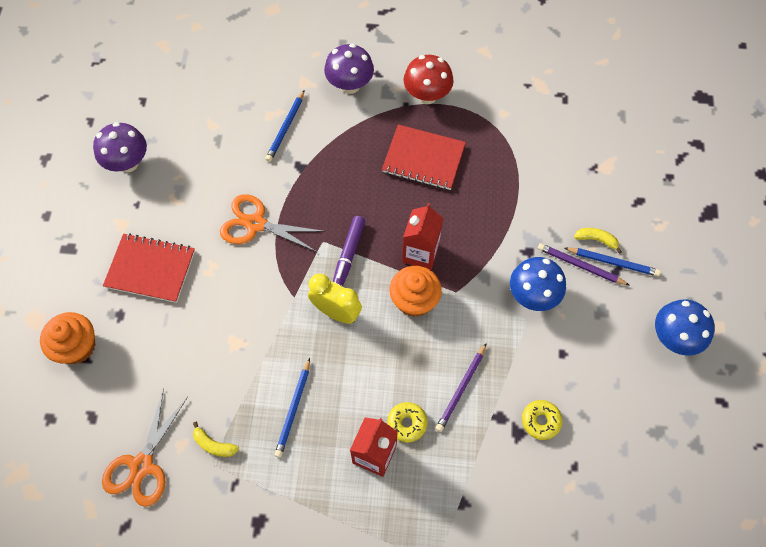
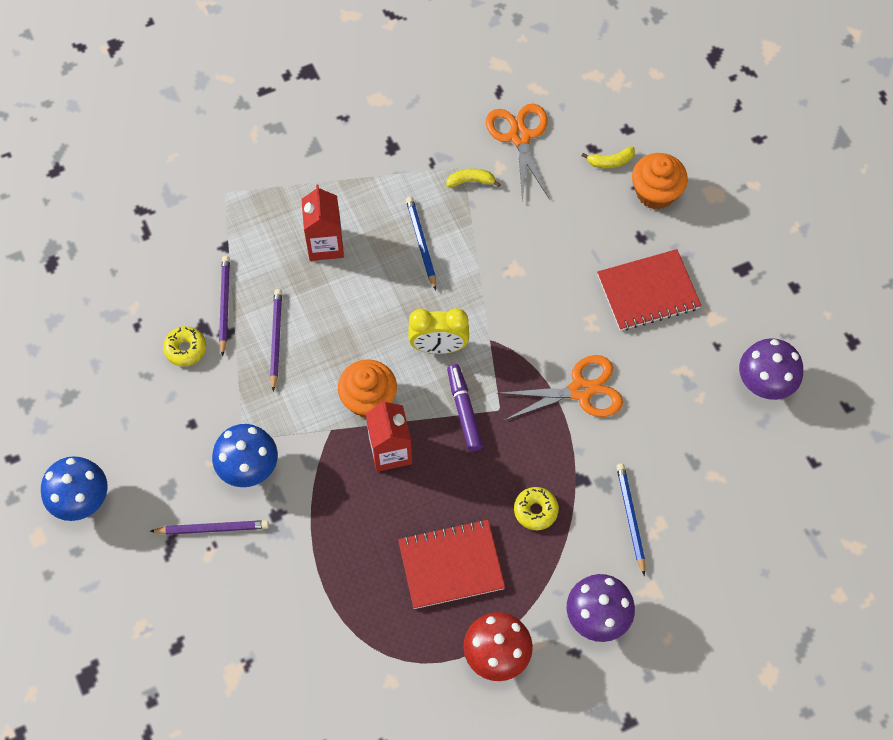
camera: 150 degrees right, 0 degrees up
(407, 423) = (310, 284): yellow donut -> yellow donut (535, 510)
(489, 444) = (224, 305): none -> purple pencil
(596, 240) = (207, 569): yellow banana -> yellow banana (610, 161)
(612, 262) = (178, 551): blue pencil -> none

